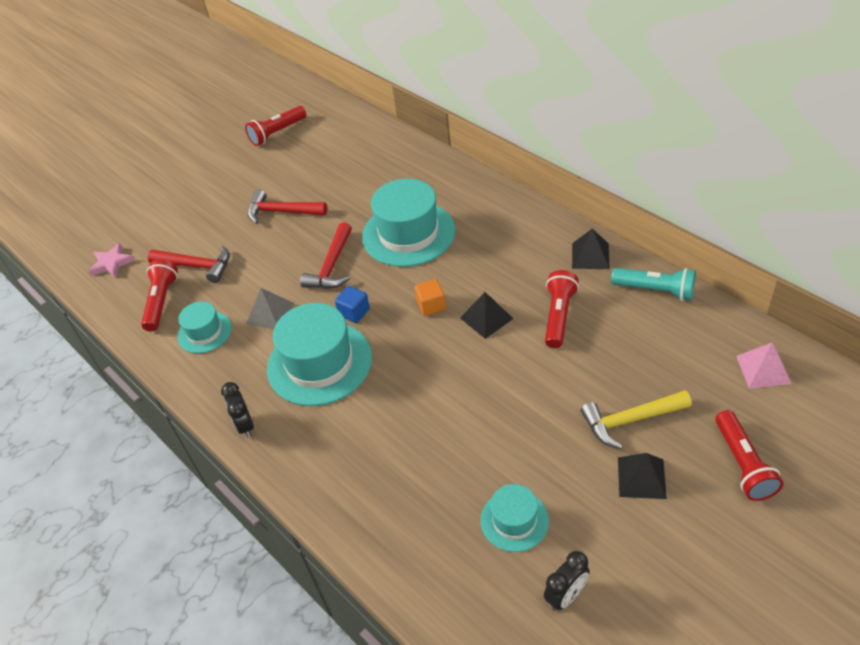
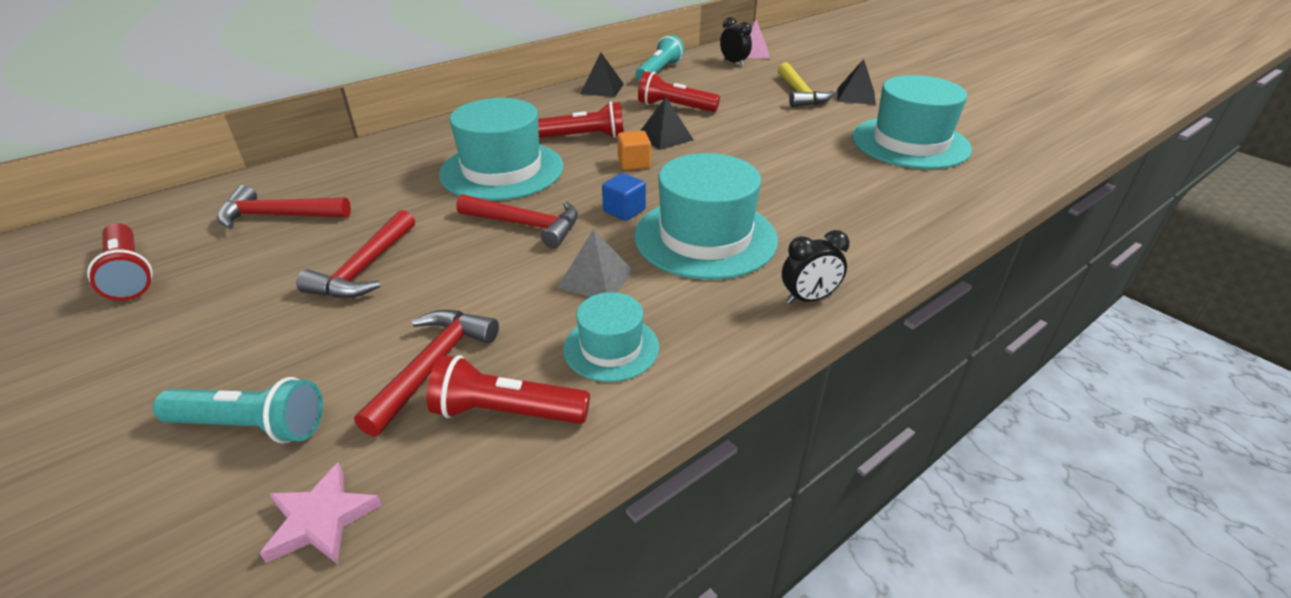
camera: 90 degrees left, 10 degrees down
(164, 222) = (251, 426): none -> turquoise flashlight
(337, 157) = (279, 216): none -> red hammer
(514, 520) = (910, 143): turquoise hat -> turquoise hat, size x1.85
(566, 595) = (974, 130): black clock -> black clock (734, 63)
(743, 464) = (838, 67): red flashlight -> red flashlight (585, 137)

